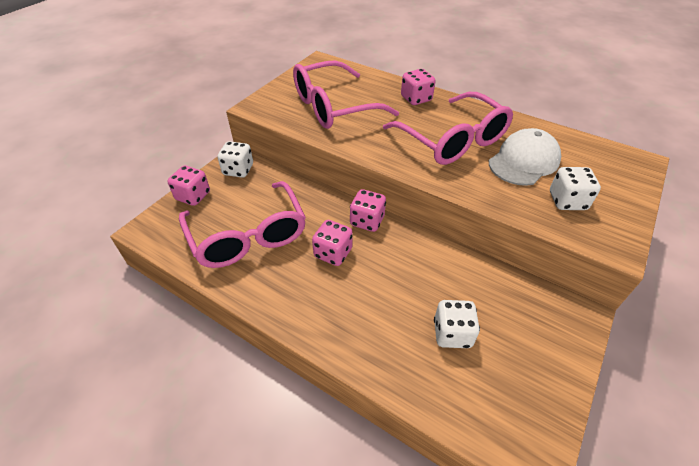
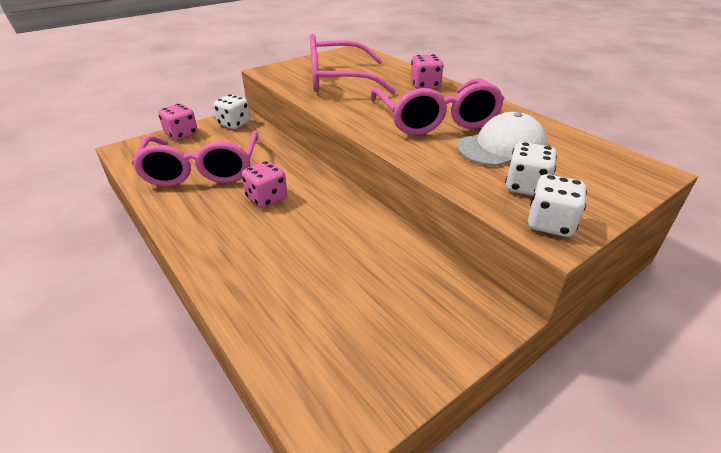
camera: 20 degrees right, 10 degrees down
(367, 221) = (320, 182): pink dice -> none
(452, 333) = (332, 290): white dice -> white dice (550, 224)

